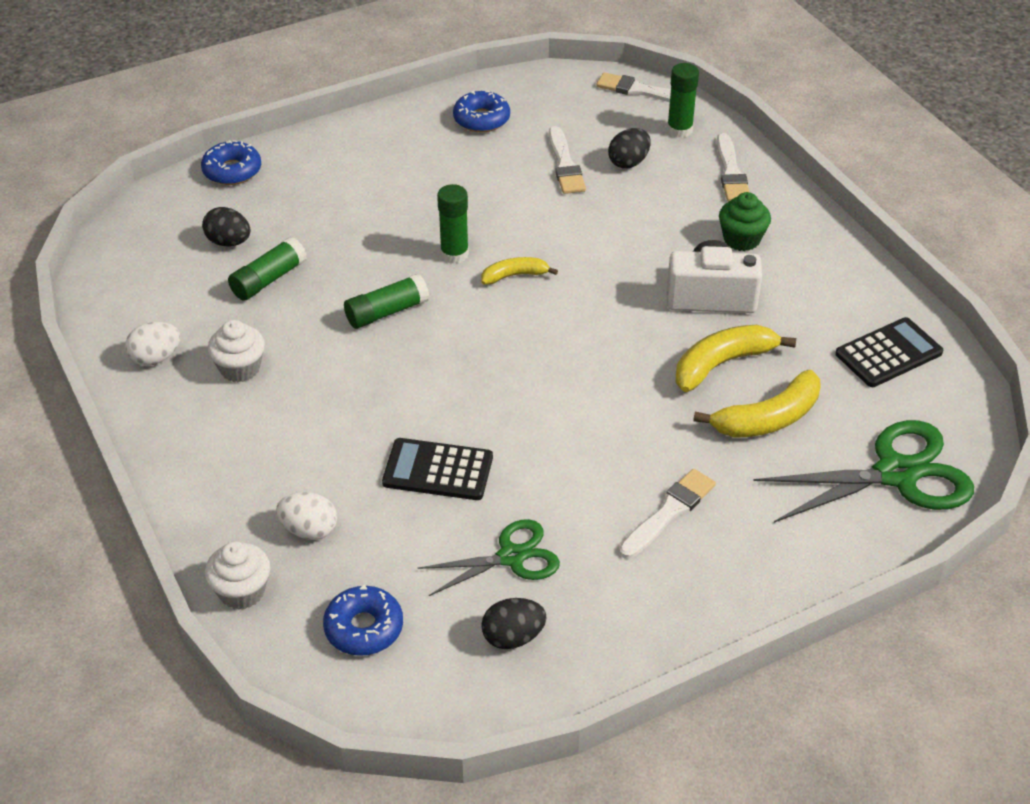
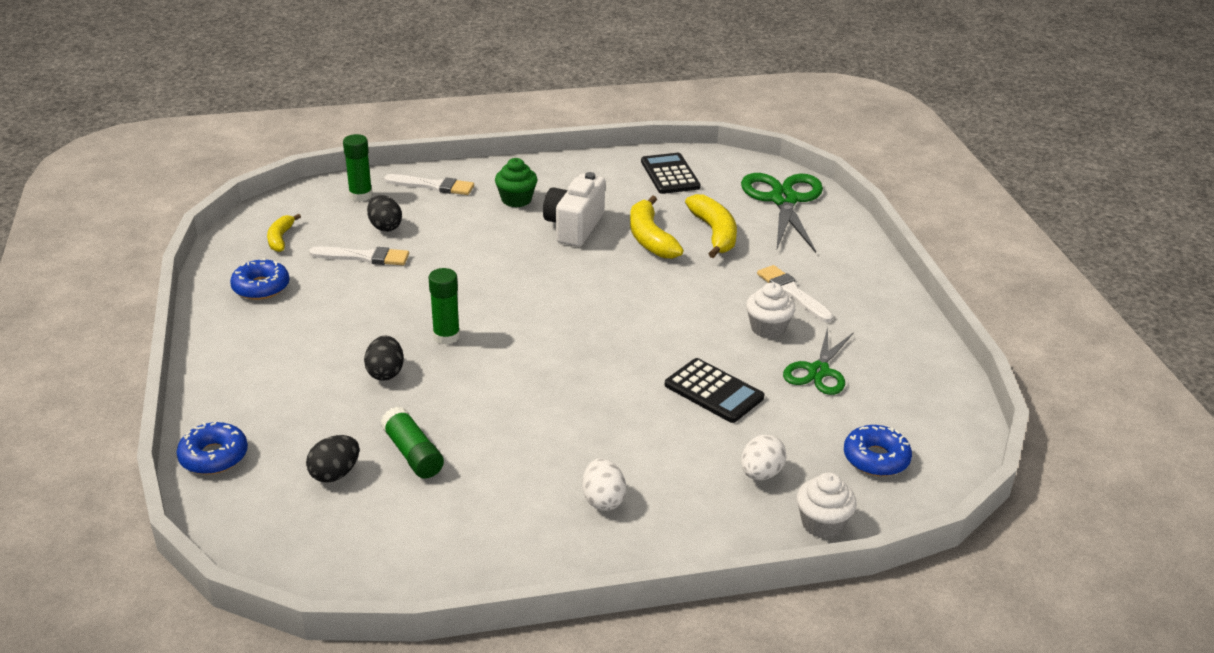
camera: 75 degrees left, 10 degrees down
(156, 358) = (490, 548): white egg -> white egg (603, 500)
(240, 368) = (534, 490): white cupcake -> white cupcake (768, 328)
(387, 312) = (503, 387): green glue stick -> none
(438, 470) = (713, 391): black calculator -> black calculator turned 75 degrees counterclockwise
(511, 557) = (818, 371): green scissors -> green scissors turned 150 degrees counterclockwise
(513, 637) = (897, 385): black egg -> black egg (385, 373)
(514, 275) = (495, 310): yellow banana -> yellow banana (280, 238)
(641, 91) = (292, 201): white brush -> none

